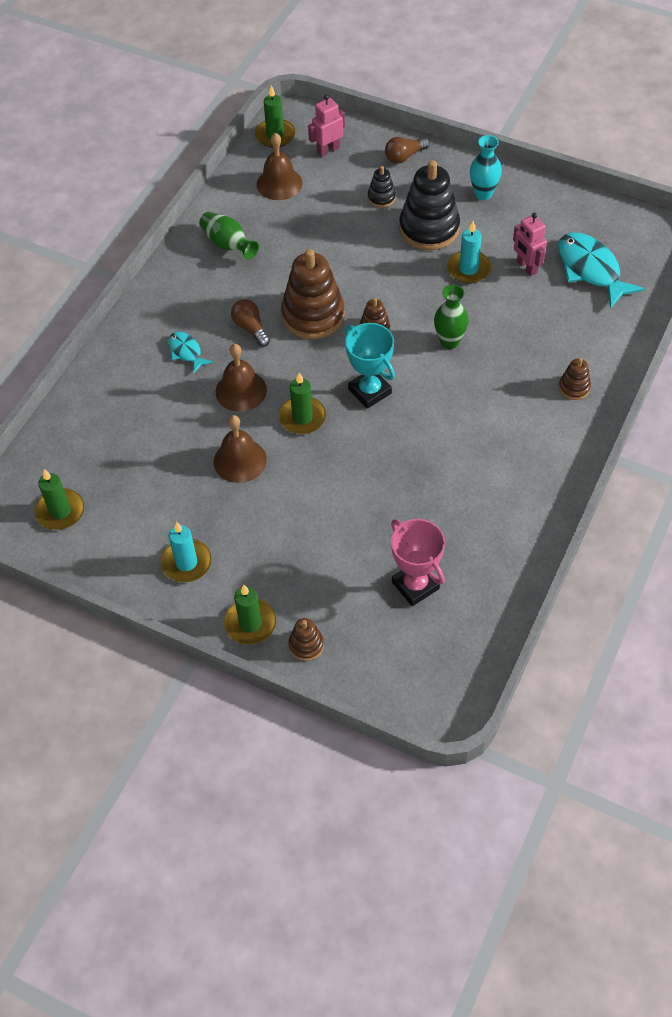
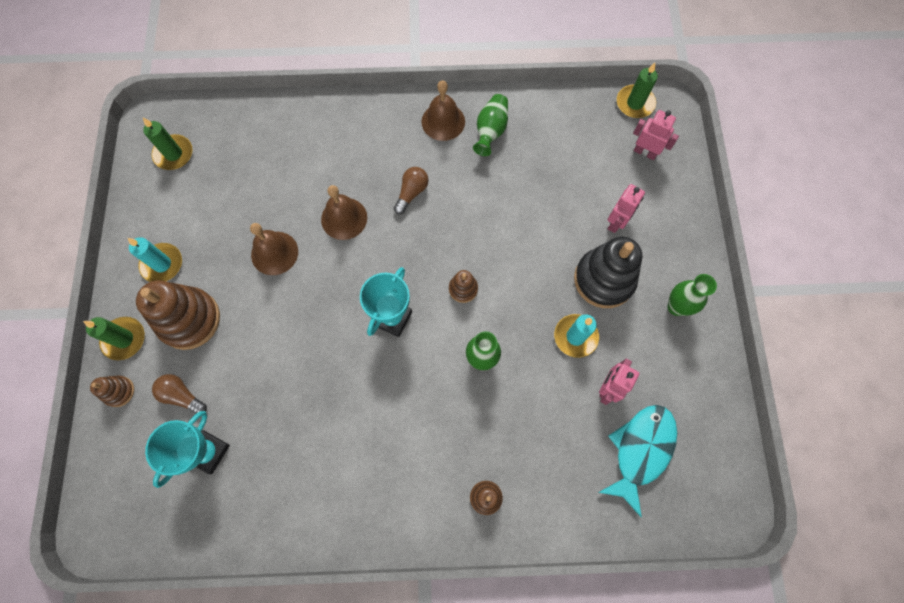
camera: 60 degrees right, 15 degrees up
(186, 352) = (363, 159): turquoise fish -> none
(279, 183) = (581, 134): brown bell -> brown bell (443, 121)
(302, 417) = (339, 278): green candle -> none
(313, 315) = (451, 233): brown stacking toy -> brown stacking toy (189, 319)
(381, 198) = (616, 222): black stacking toy -> pink robot
(404, 156) = (678, 217): brown light bulb -> brown light bulb (182, 395)
(415, 585) = (208, 452): pink trophy -> turquoise trophy
(483, 194) = (676, 307): turquoise vase -> green vase

